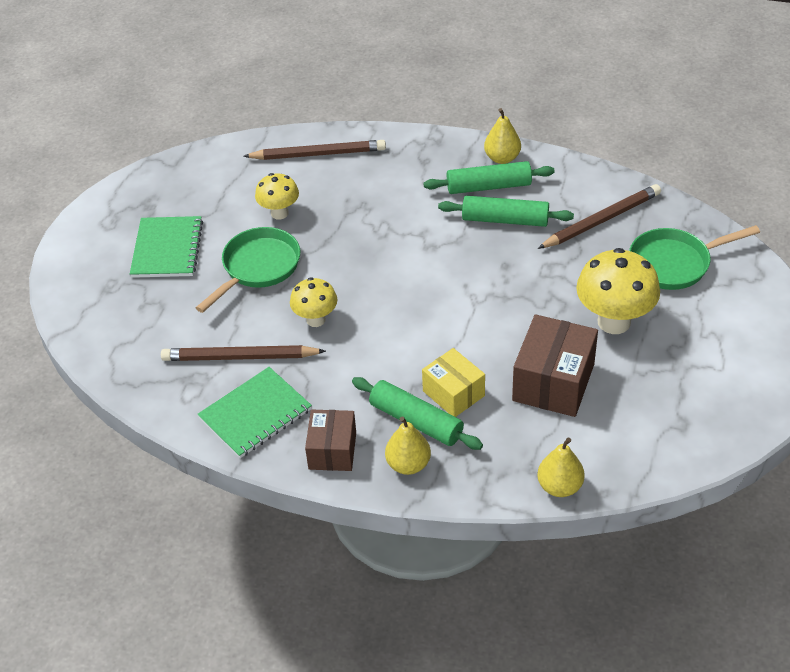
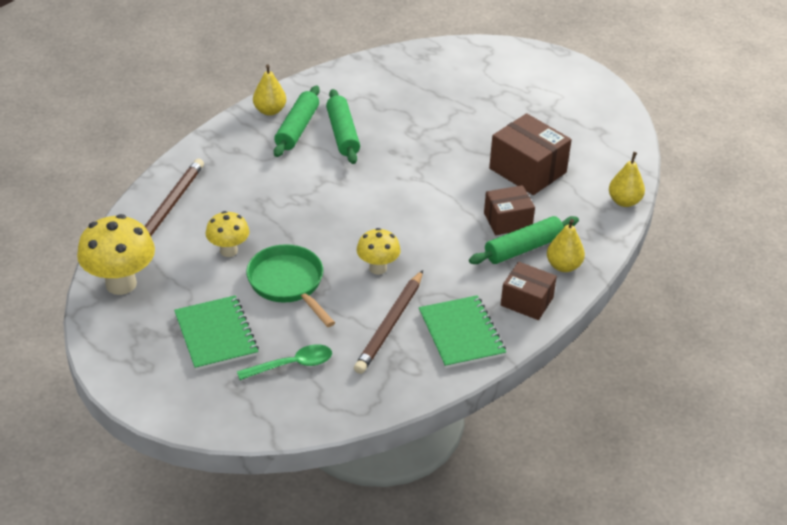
camera: 70 degrees left, 5 degrees down
(153, 311) = (292, 365): none -> green spoon
(167, 249) = (216, 335): green notebook -> green notebook turned 45 degrees clockwise
(453, 393) = (507, 221): yellow box -> brown box
(505, 219) = (342, 134): green rolling pin -> green rolling pin turned 45 degrees counterclockwise
(601, 220) = (381, 90): brown pencil -> none
(614, 322) = (488, 123): yellow mushroom -> yellow mushroom (121, 284)
(674, 263) = (451, 76): green pan -> none

